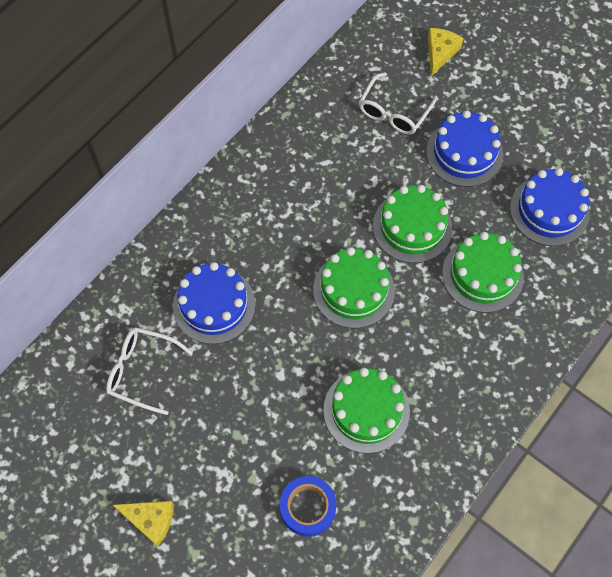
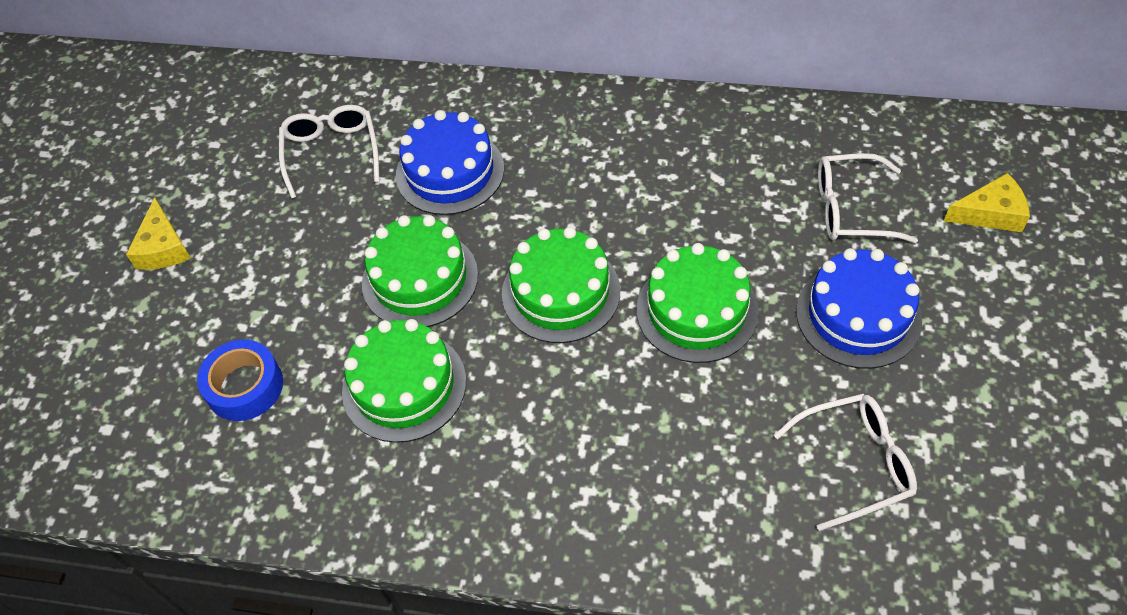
camera: 65 degrees right, 10 degrees down
(482, 275) = (686, 425): green cake -> green cake (420, 279)
(549, 210) = (855, 463): blue cake -> white glasses

